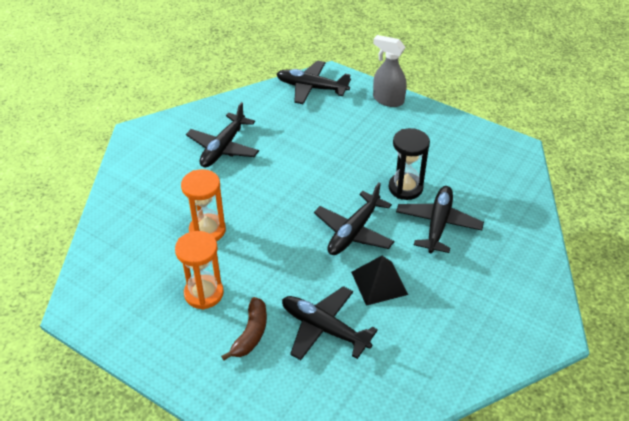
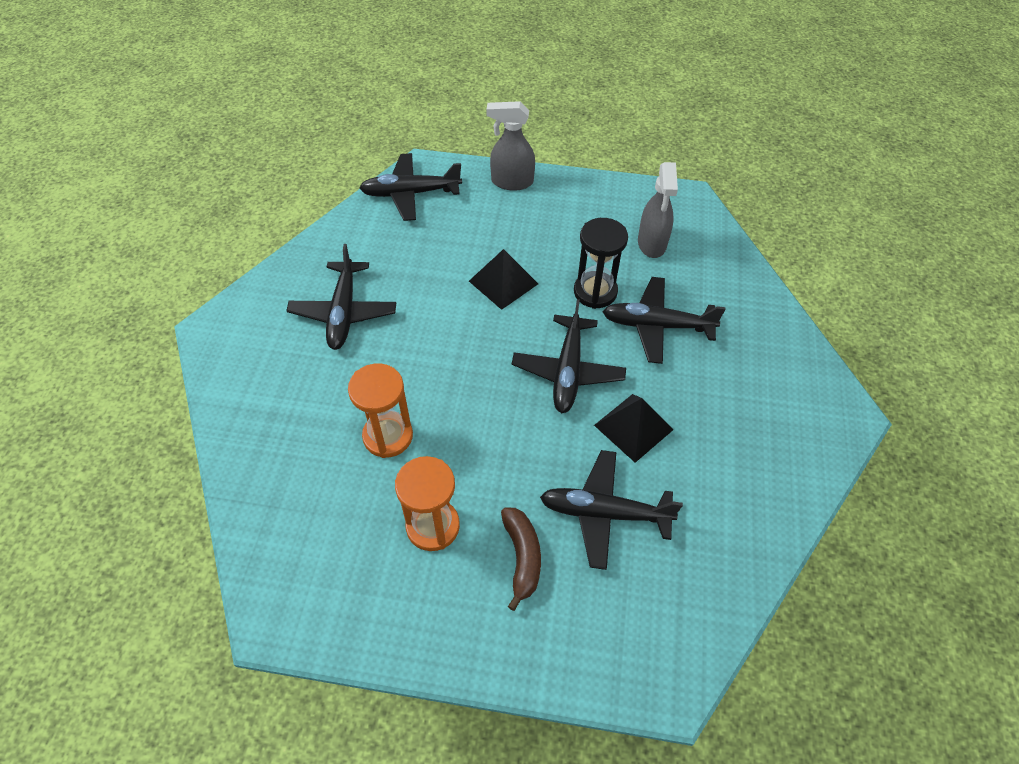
camera: 25 degrees left, 10 degrees up
(342, 162) = (503, 282): none -> black pyramid
(438, 224) = (656, 326): black plane -> black plane turned 75 degrees counterclockwise
(469, 169) = (652, 244): none -> grey spray bottle

